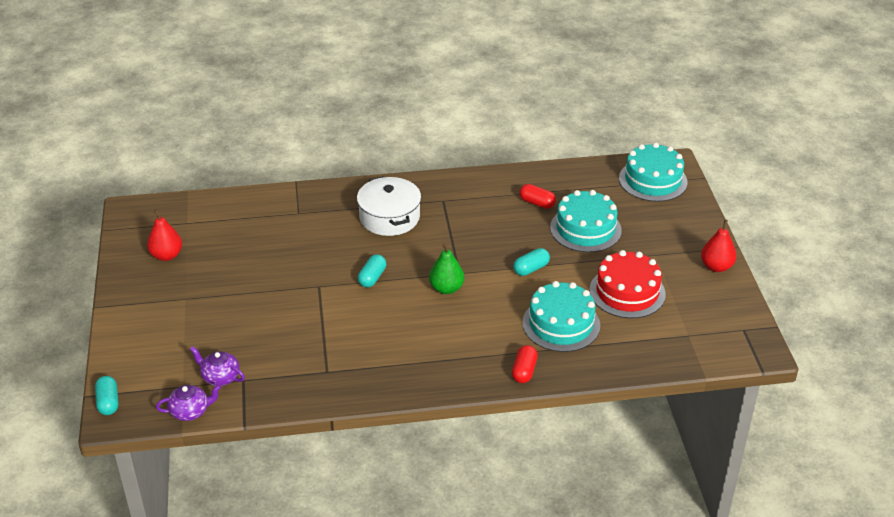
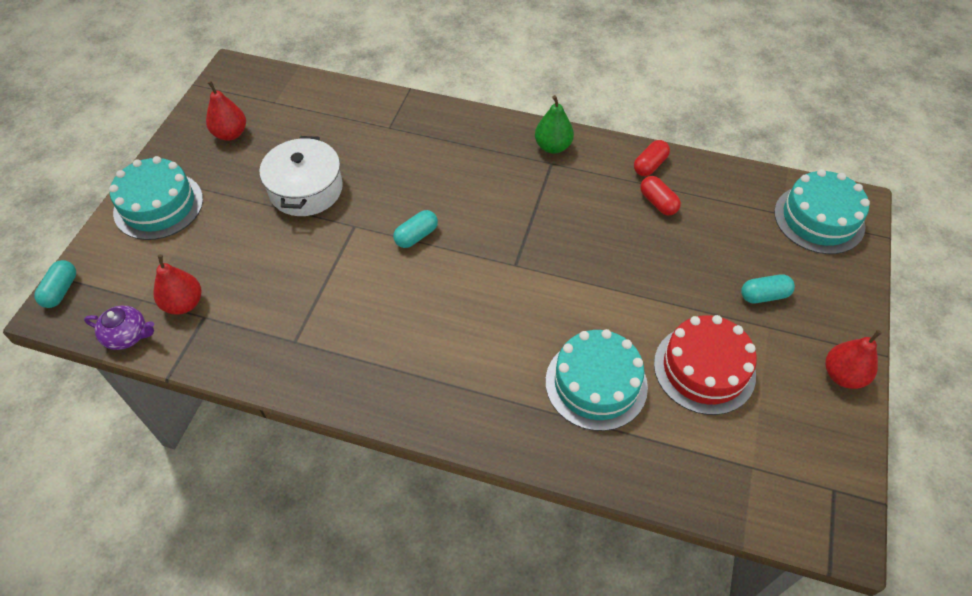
camera: 25 degrees right, 15 degrees up
(220, 377) = (184, 304): purple teapot -> red pear
(389, 217) = (480, 165): white pot -> white pot (306, 189)
(446, 288) = (489, 281): green pear -> green pear (553, 146)
(524, 371) = (514, 435): red capsule -> red capsule (650, 165)
(531, 269) = (602, 290): turquoise capsule -> turquoise capsule (764, 295)
(585, 229) = (698, 258): turquoise cake -> turquoise cake (158, 205)

